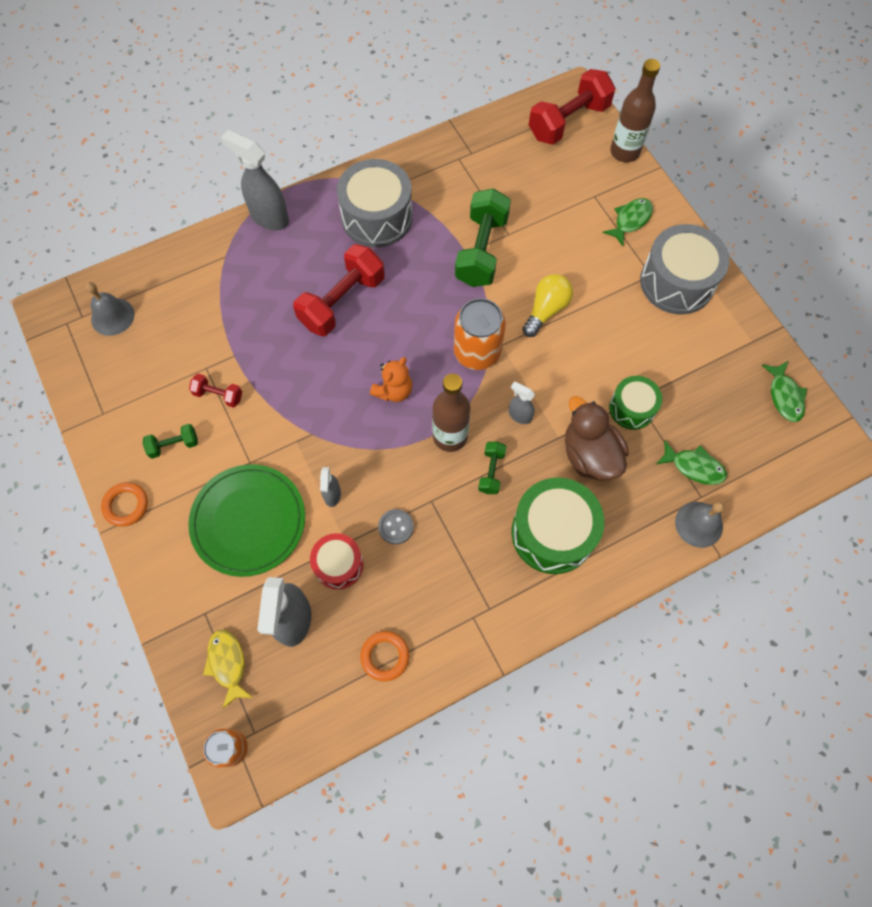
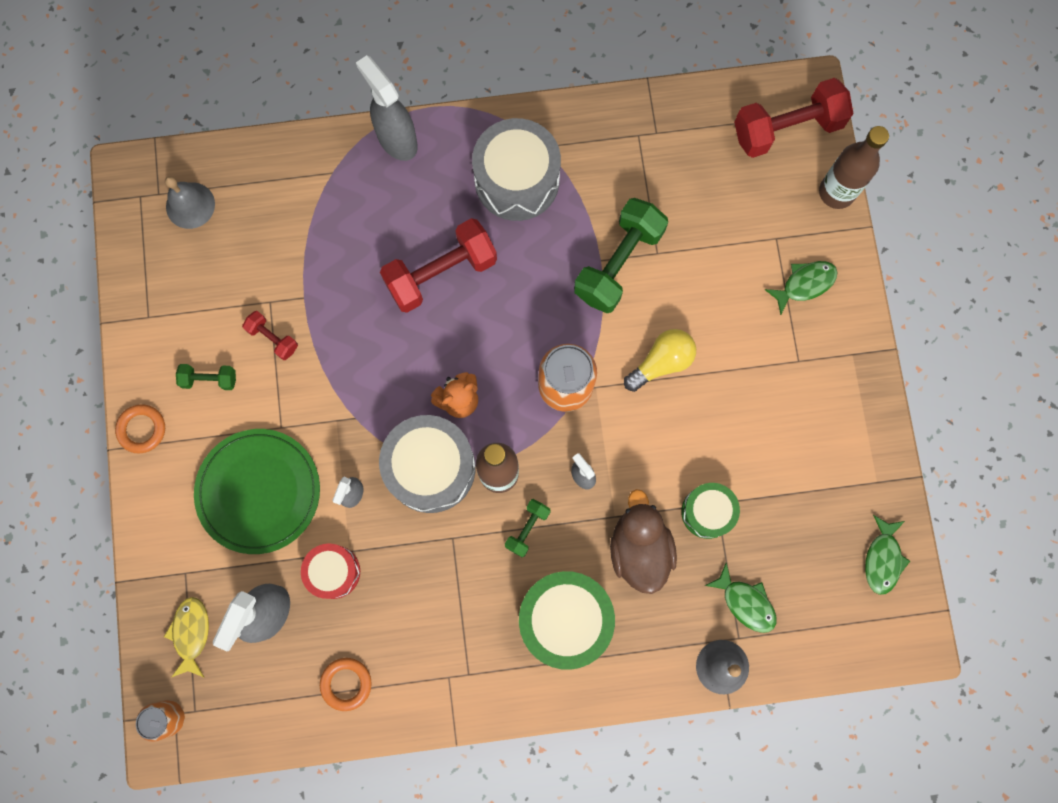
camera: 20 degrees right, 10 degrees up
(396, 527) = (405, 553): grey button -> none
(677, 282) = (824, 380): grey drum -> grey drum (430, 468)

